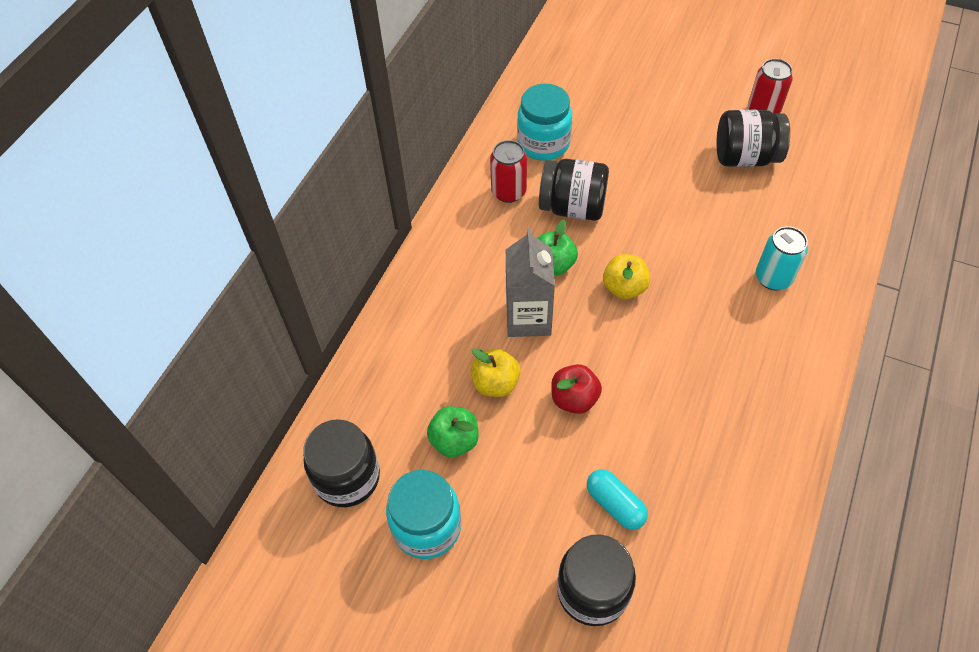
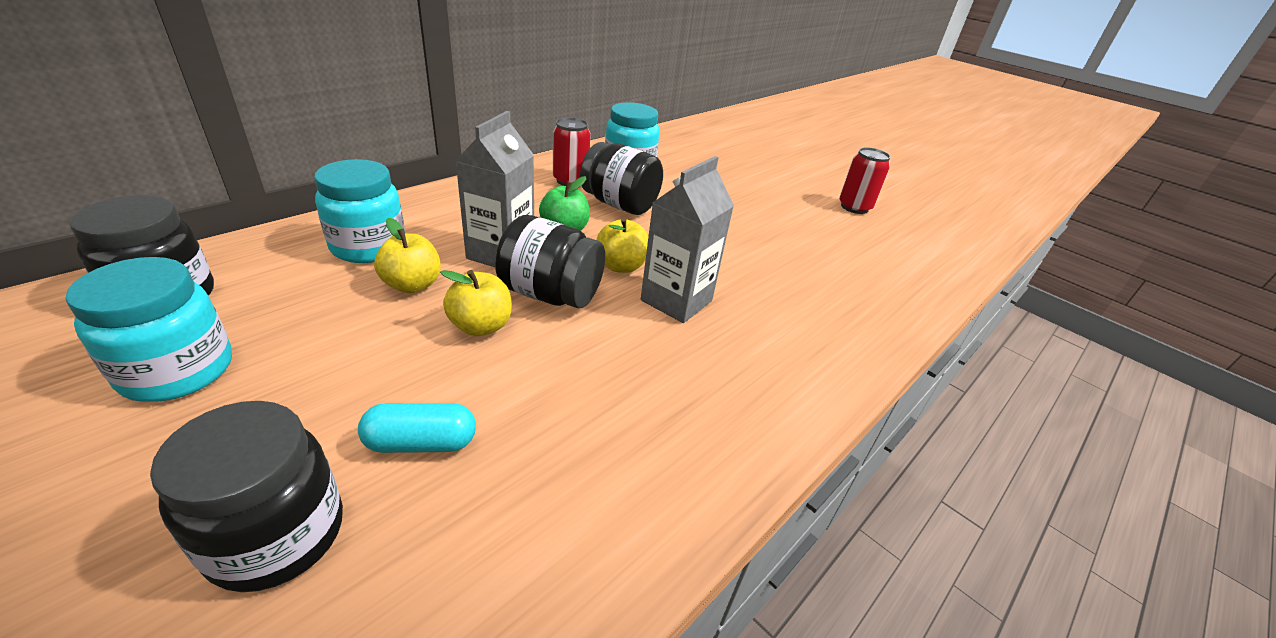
camera: 15 degrees right, 20 degrees down
(427, 360) = (369, 247): none -> turquoise jar
(454, 440) = (313, 311): green apple -> none
(574, 399) = (481, 326): red apple -> yellow apple
(615, 504) = (421, 443): turquoise capsule -> turquoise capsule turned 75 degrees counterclockwise
(685, 307) = (676, 300): none -> grey carton
(745, 157) = (818, 226): black jar -> black jar (550, 294)
(773, 278) = (796, 312): turquoise can -> none

